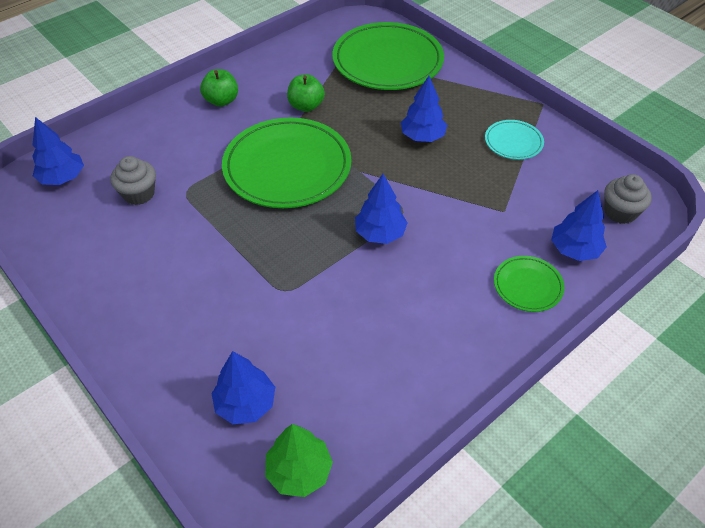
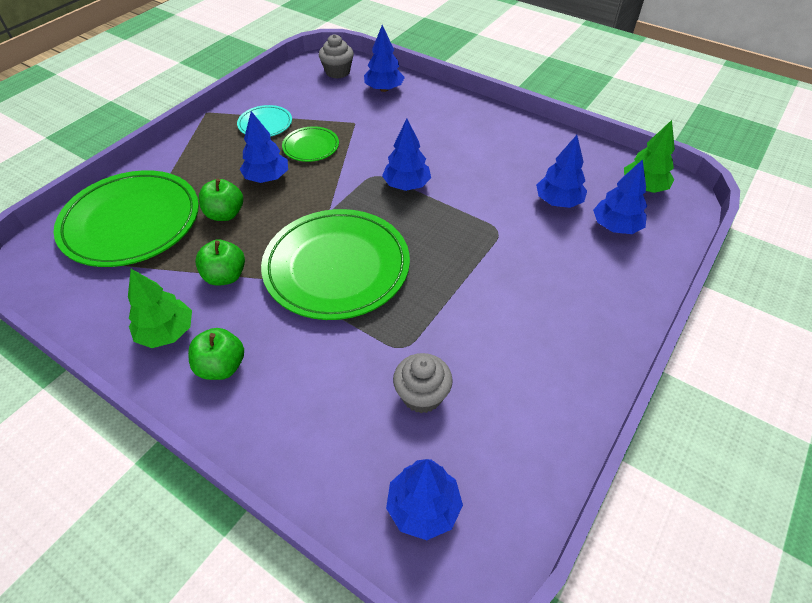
camera: 105 degrees left, 0 degrees up
(265, 78) = (167, 332): none -> green tree
(307, 361) = (558, 201): none -> blue tree
(380, 109) = (225, 214): none -> green apple
(528, 286) = (428, 106): green plate -> green plate (311, 147)

